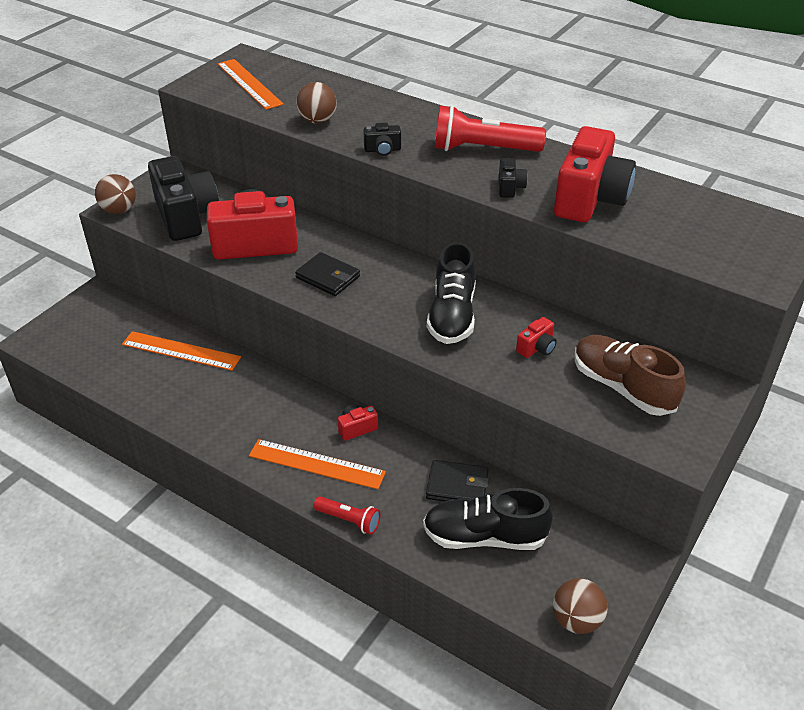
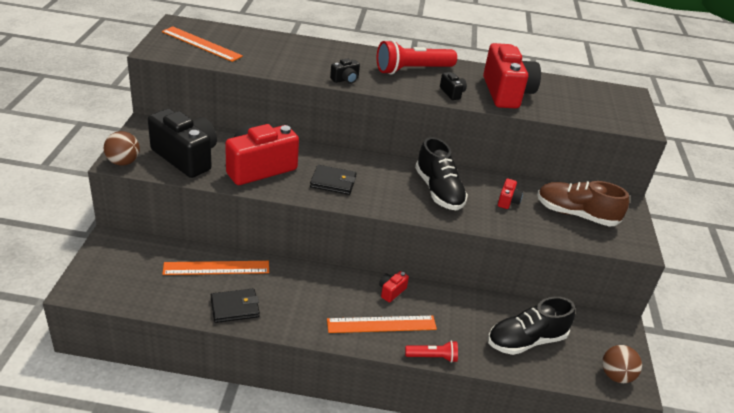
camera: 30 degrees left, 5 degrees down
(317, 121) = (279, 65): brown ball -> none
(457, 486) = (485, 312): black wallet -> black wallet (235, 308)

